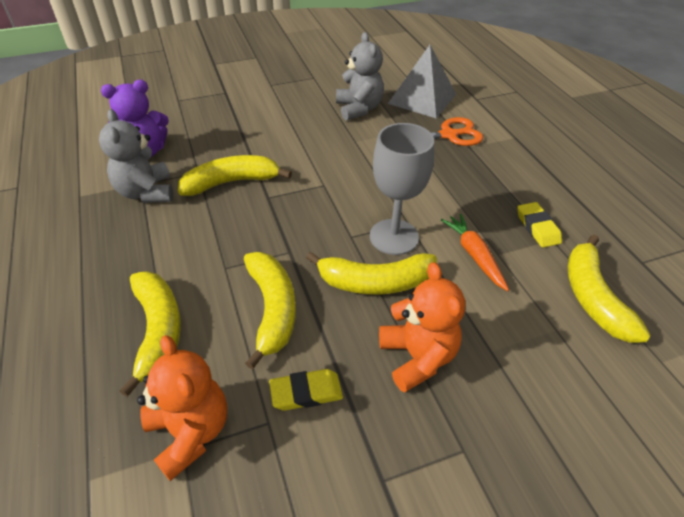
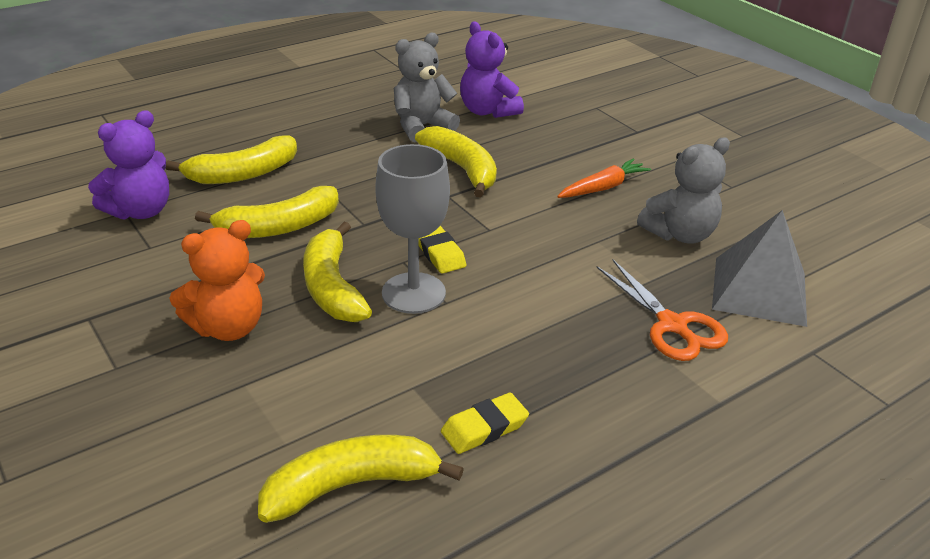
camera: 75 degrees right, 10 degrees down
(190, 432) = (141, 211): orange teddy bear -> purple teddy bear
(306, 392) = (181, 262): yellow eraser -> yellow eraser (439, 253)
(474, 255) = (403, 364): orange carrot -> orange carrot (603, 187)

